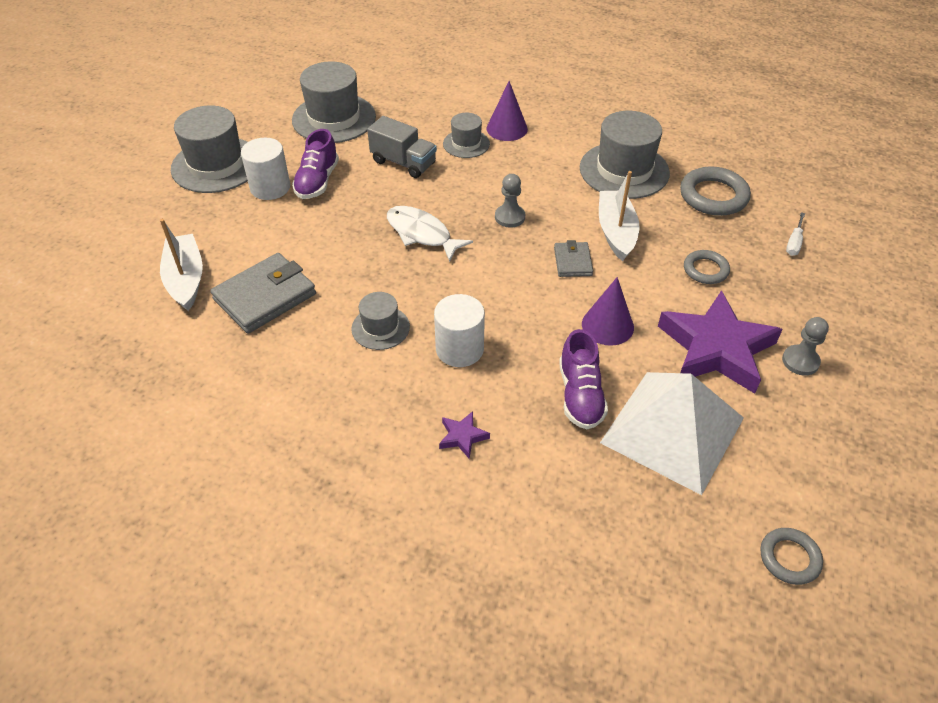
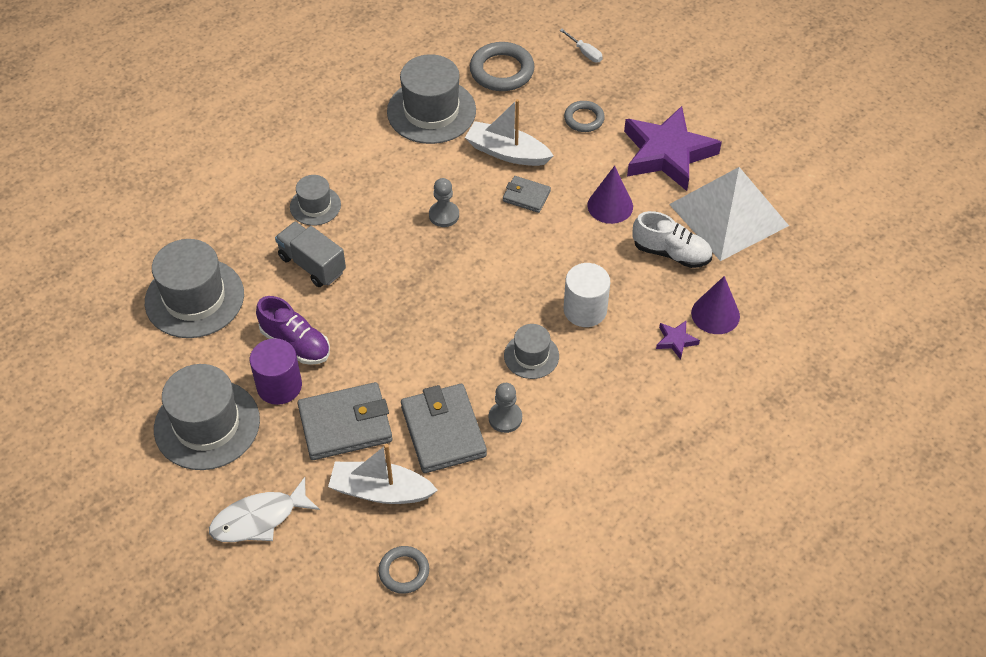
camera: 65 degrees left, 5 degrees up
(247, 236) = (345, 424): none -> grey wallet
(270, 187) = (279, 386): white cylinder -> purple cylinder
(403, 163) = (312, 264): grey truck -> grey truck turned 105 degrees counterclockwise
(422, 234) = (427, 286): white fish -> white fish (259, 519)
(507, 128) = (312, 166): purple cone -> purple cone (715, 314)
(580, 395) = (671, 253): purple shoe -> white shoe
(789, 558) = (854, 205): grey ring -> grey ring (404, 571)
(800, 361) = (703, 114): grey pawn -> grey pawn (505, 418)

